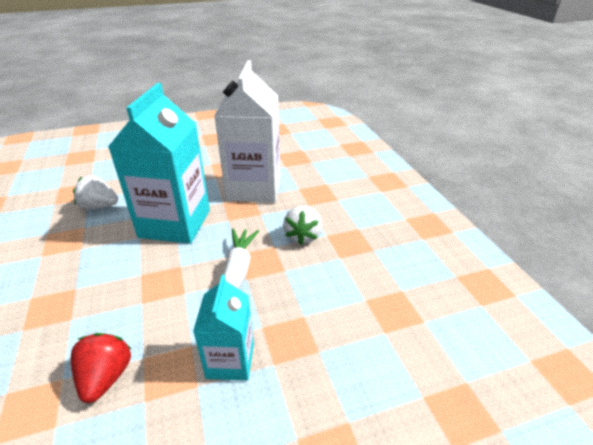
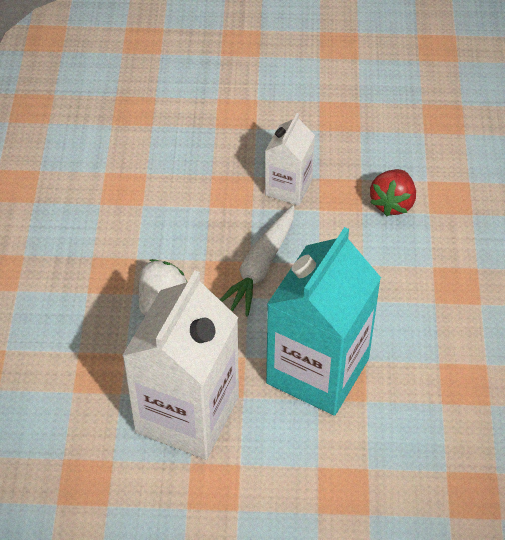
camera: 160 degrees left, 15 degrees up
(99, 206) = (426, 442): white strawberry -> none
(230, 360) = (288, 187): turquoise carton -> white carton

